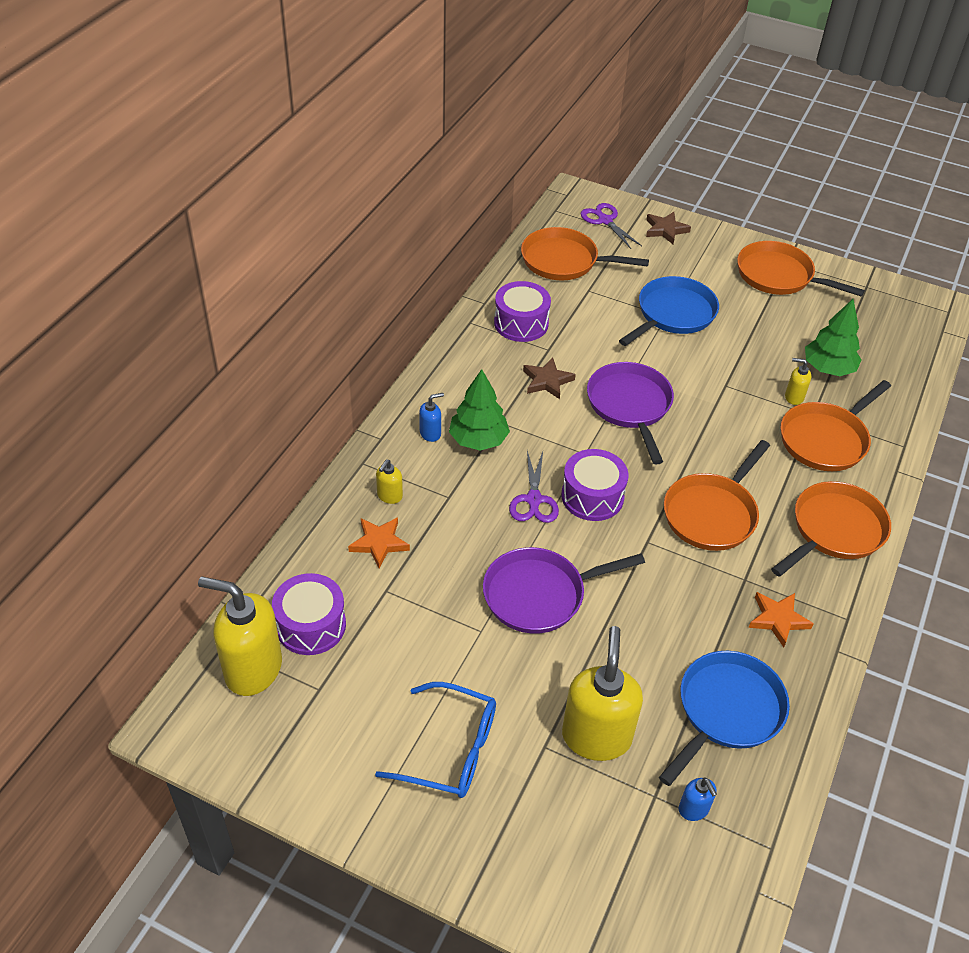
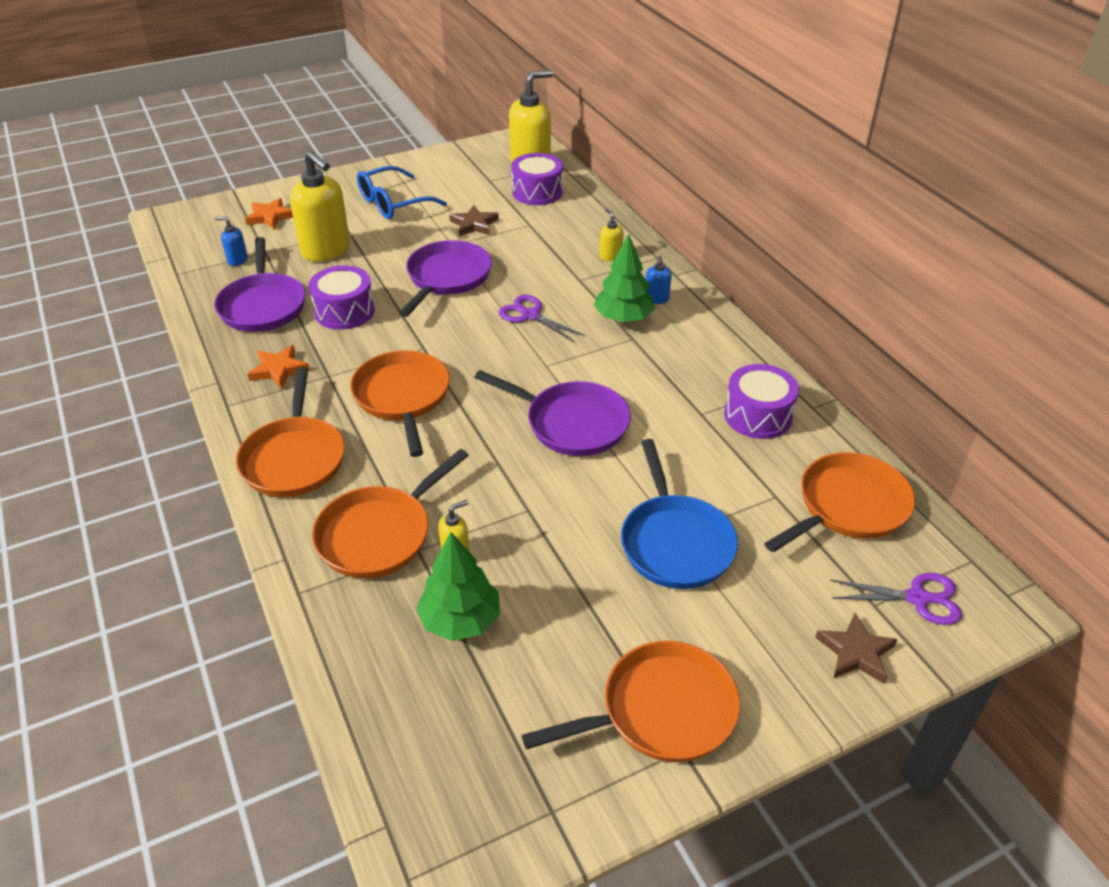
camera: 130 degrees right, 5 degrees down
(379, 543) = (572, 236): orange star -> orange star (270, 217)
(547, 381) = (657, 390): brown star -> brown star (474, 224)
(592, 496) = (498, 344): purple drum -> purple drum (344, 311)
(726, 711) = (263, 305): blue pan -> purple pan
(826, 439) = (380, 534): orange pan -> orange pan turned 135 degrees counterclockwise

